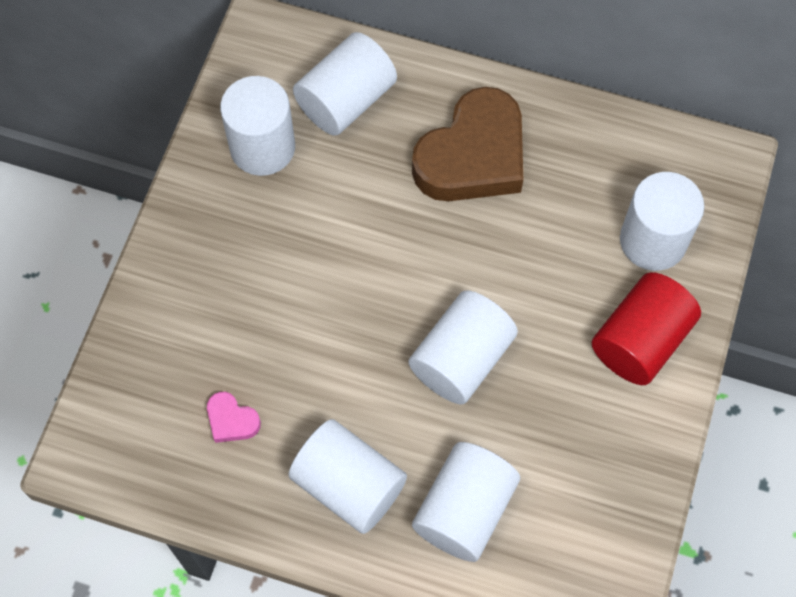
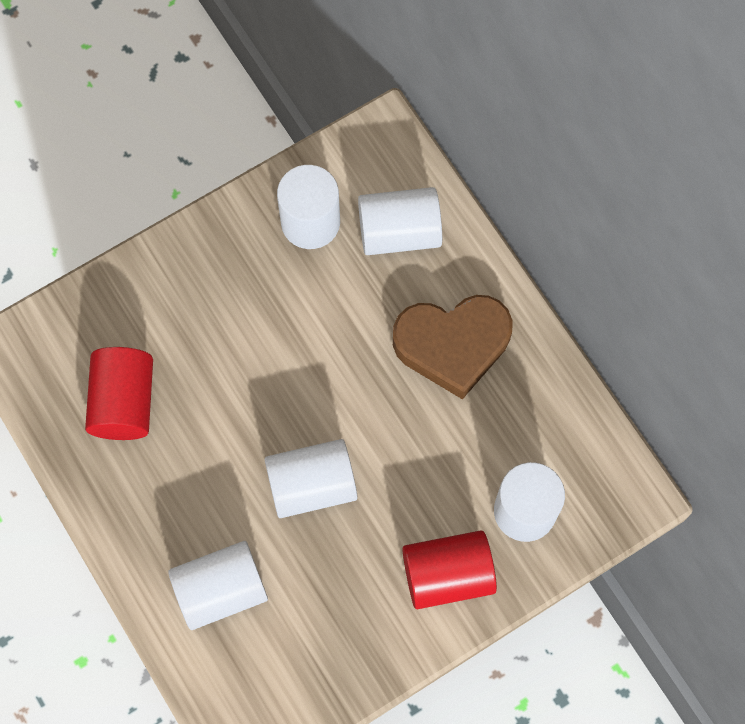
camera: 40 degrees right, 5 degrees up
(231, 420) = (124, 402): pink heart -> red cylinder
(349, 485) = (161, 509): white cylinder -> none

